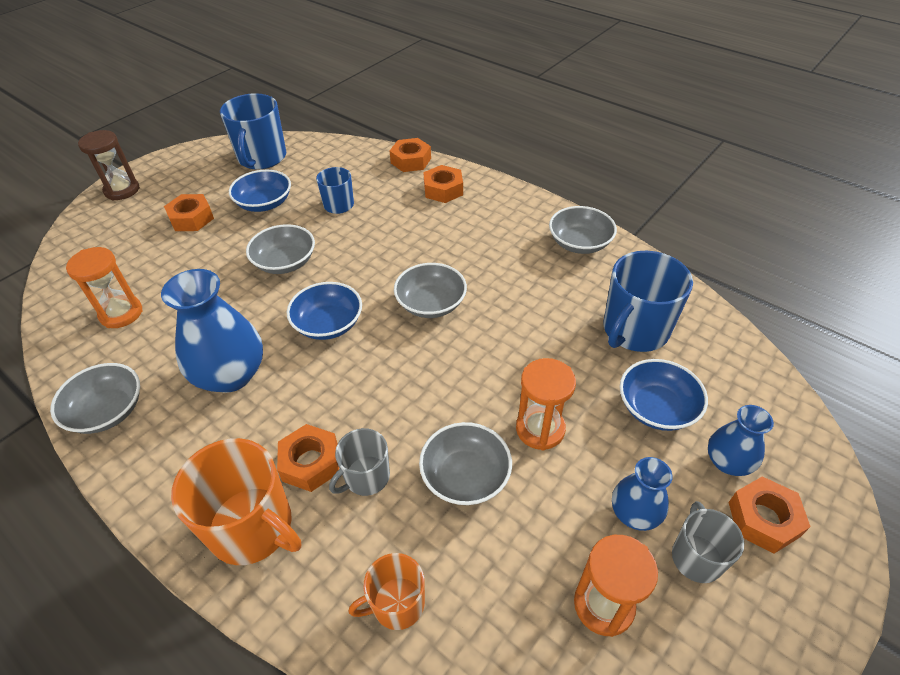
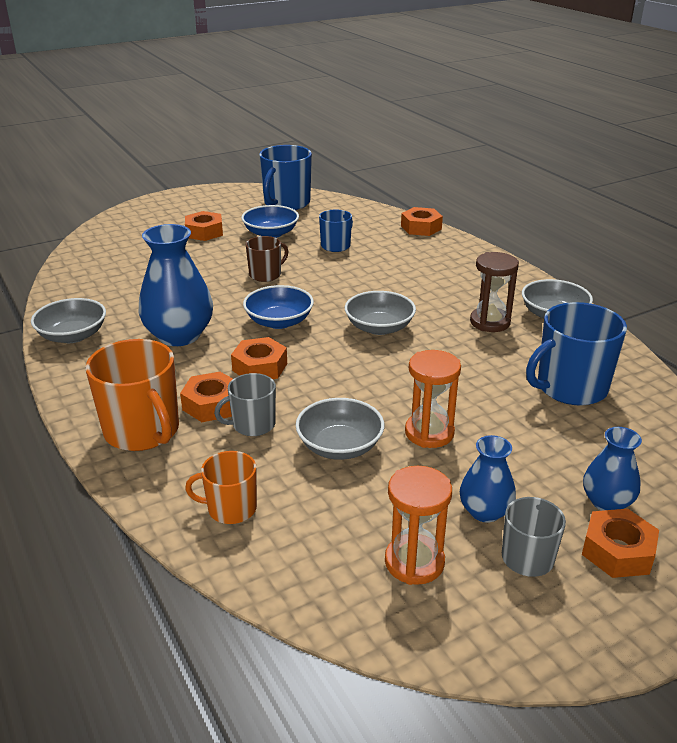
camera: 20 degrees right, 15 degrees down
(121, 313) = (115, 280): orange hourglass -> none
(122, 190) = (159, 204): brown hourglass -> brown hourglass (490, 322)
(285, 262) = (266, 274): grey bowl -> brown mug
(443, 190) = (439, 253): orange nut -> orange nut (260, 367)
(656, 408) = (556, 446): blue bowl -> none

